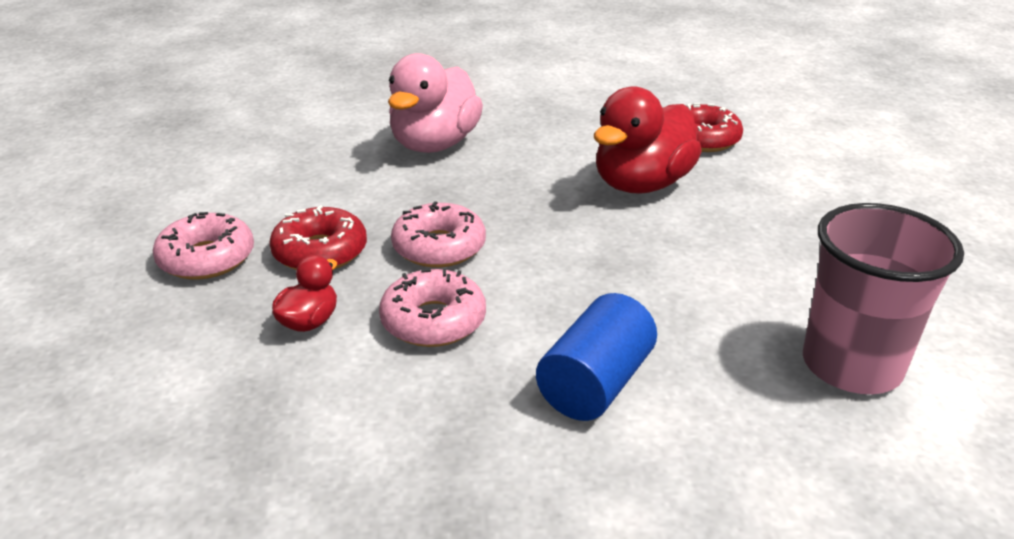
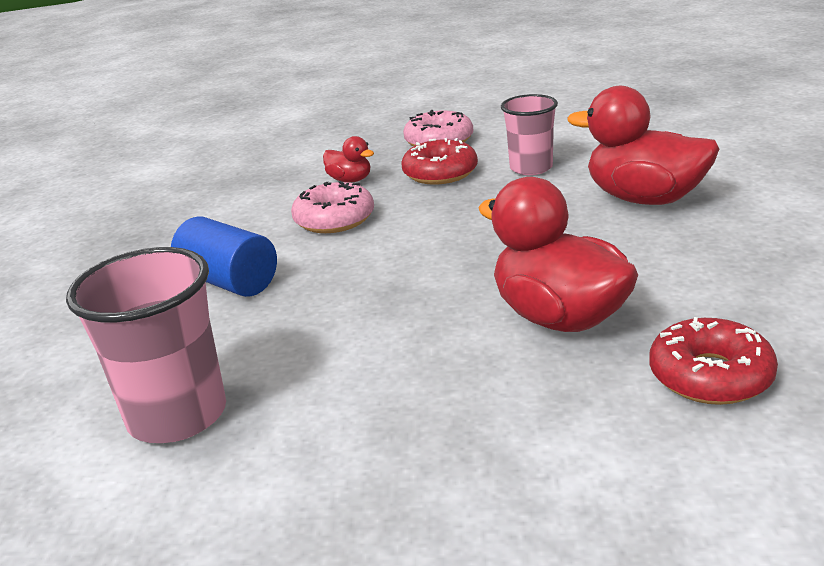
camera: 100 degrees right, 5 degrees down
(335, 196) = (531, 168): none -> pink cup
(435, 144) = (645, 199): pink duck -> red duck
(439, 247) = (438, 214): pink donut -> none

